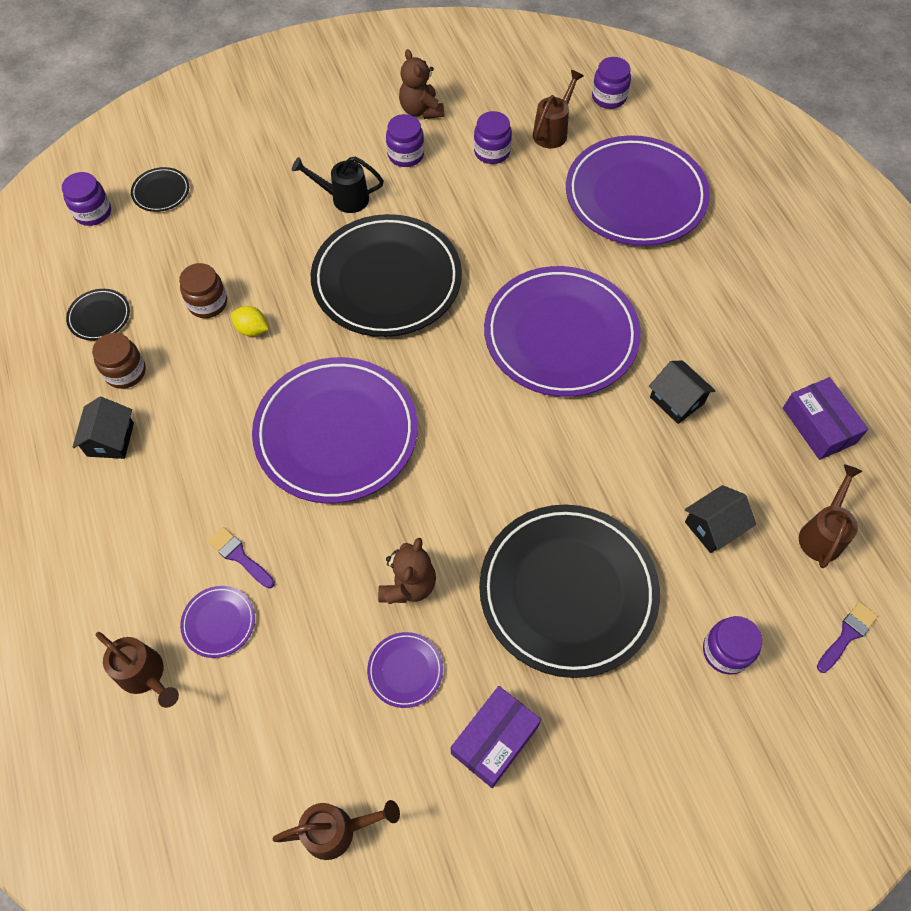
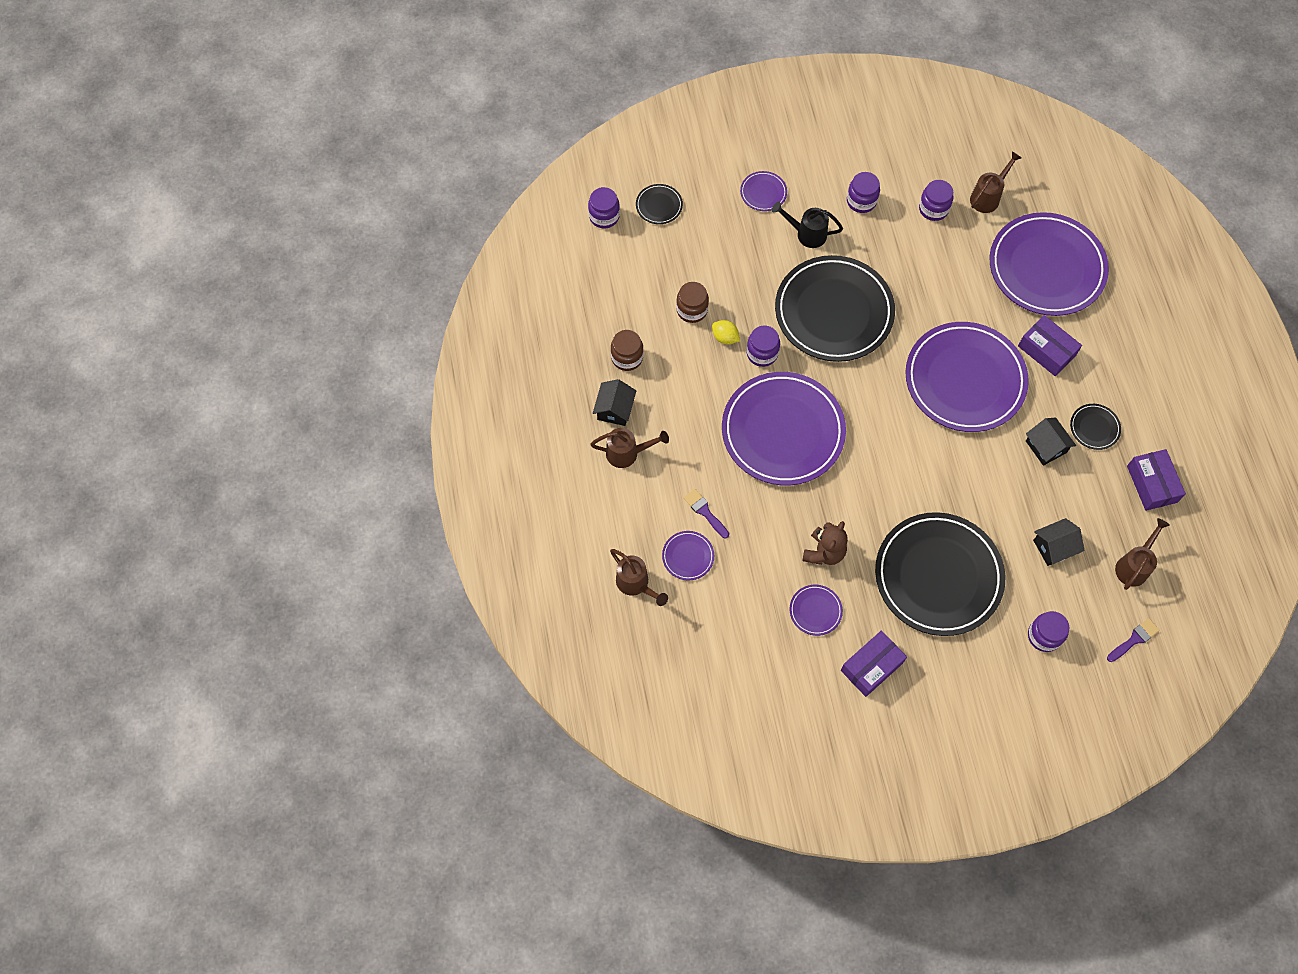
camera: 10 degrees right, 5 degrees up
(99, 316) = (608, 308): black plate -> black plate (1094, 428)
(287, 161) = (763, 193): none -> purple plate
(337, 830) = (759, 705): brown watering can -> brown watering can (627, 453)
(421, 110) = (879, 160): brown teddy bear -> none
(609, 97) = (1041, 171): purple jar -> purple jar (762, 353)
(654, 287) = (1046, 351): none -> purple box

